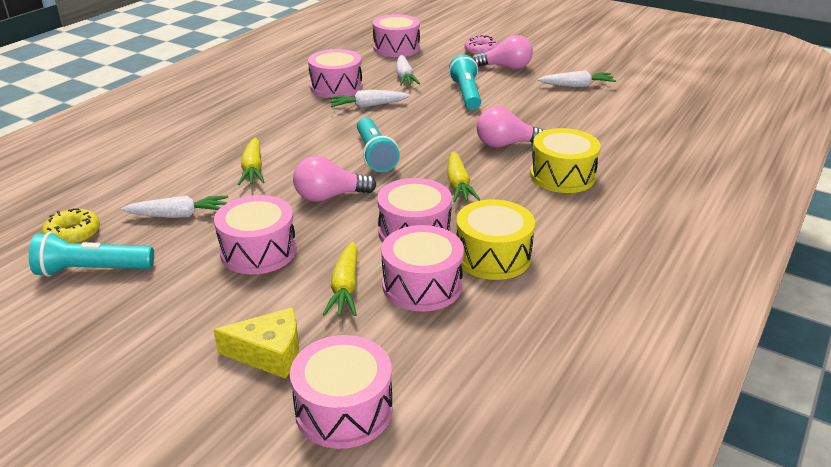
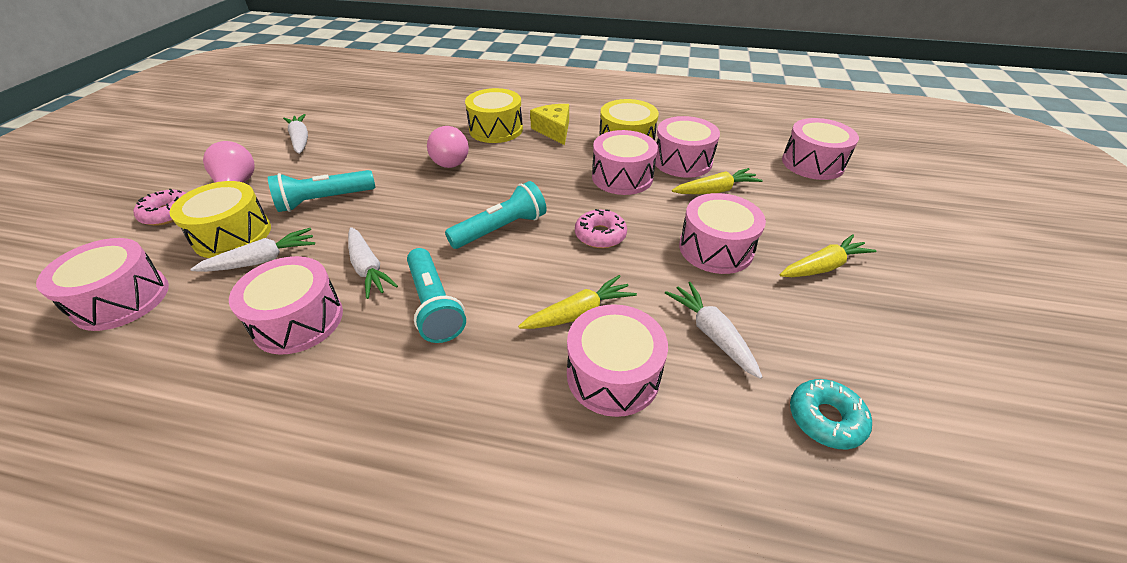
camera: 110 degrees left, 10 degrees up
(73, 234) = (825, 419): yellow donut -> turquoise donut
(92, 270) = (849, 354): turquoise flashlight -> turquoise flashlight (434, 305)
(192, 170) = (613, 375): none -> pink drum
(269, 353) = (808, 202): yellow cheese -> yellow cheese (554, 130)
(329, 197) = (600, 235): pink light bulb -> pink donut
(441, 69) = (232, 235): none -> yellow drum
(458, 185) = (536, 171): yellow carrot -> yellow carrot (823, 267)

